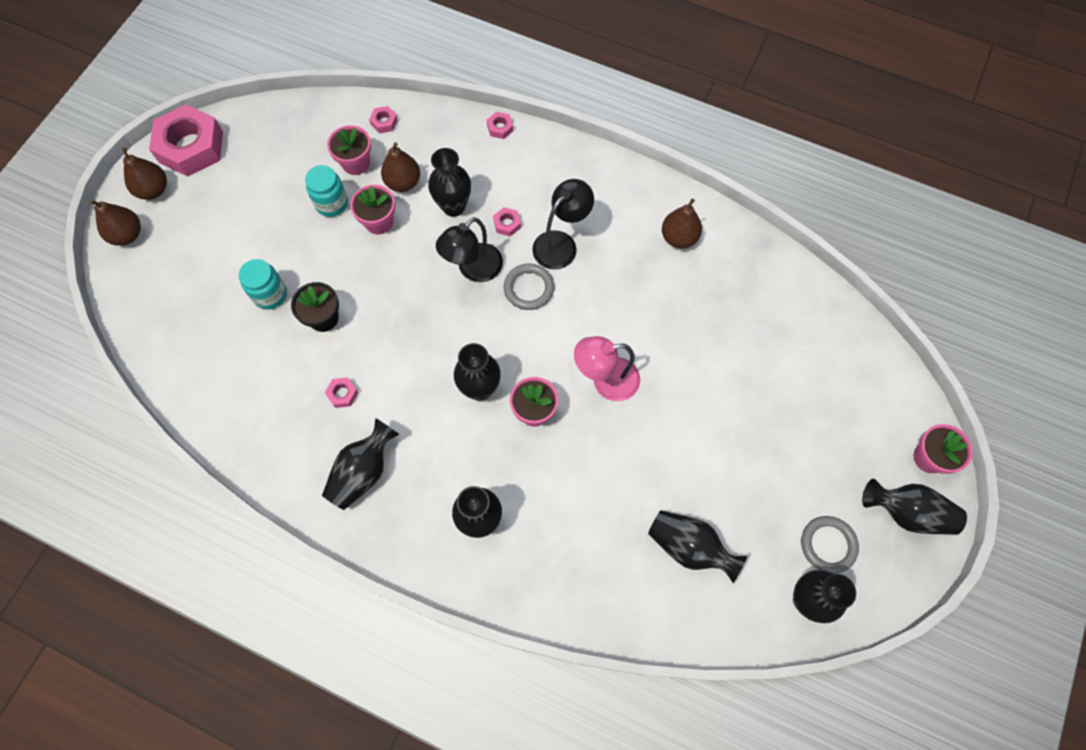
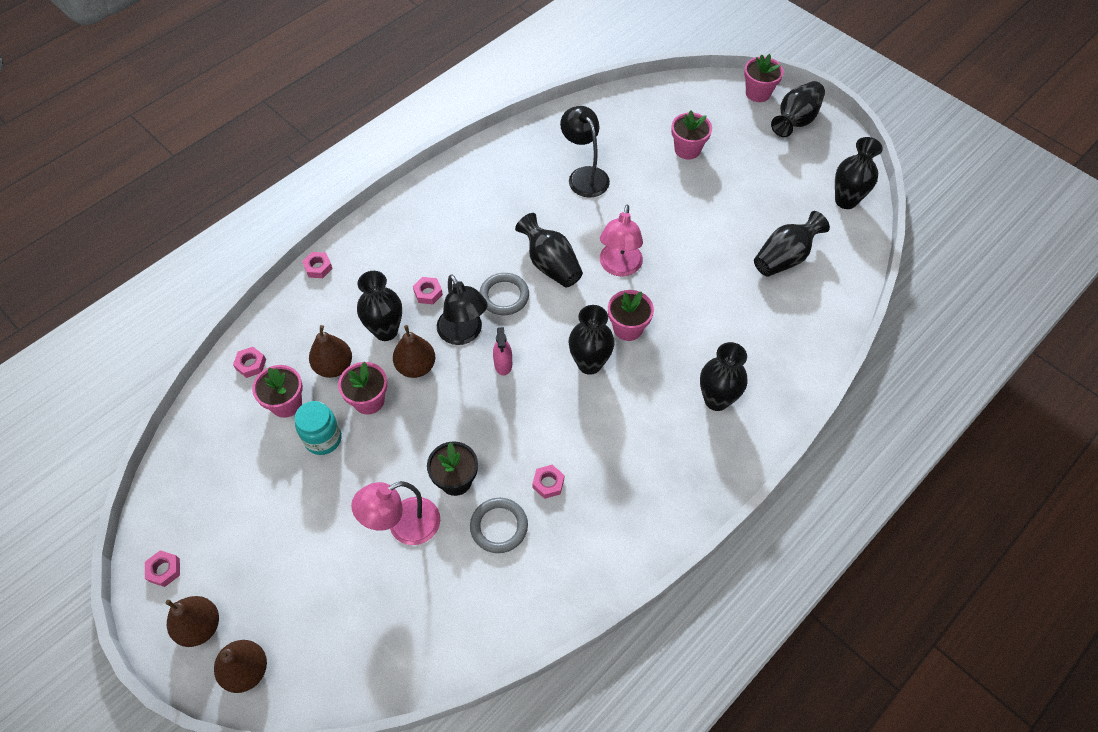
camera: 70 degrees left, 10 degrees down
(191, 147) = (164, 570): pink nut -> pink nut, size x0.40
(270, 294) = (404, 526): turquoise jar -> pink lamp
(363, 472) = (637, 485): black vase -> black vase (550, 264)
(453, 314) = (503, 364): none -> pink spray bottle
(561, 243) = (470, 258): black lamp -> black lamp (584, 176)
(679, 238) = (506, 174): brown pear -> brown pear (416, 367)
(799, 402) = (687, 149): none -> pink flower pot
(828, 545) = (807, 173): grey ring -> grey ring (499, 526)

